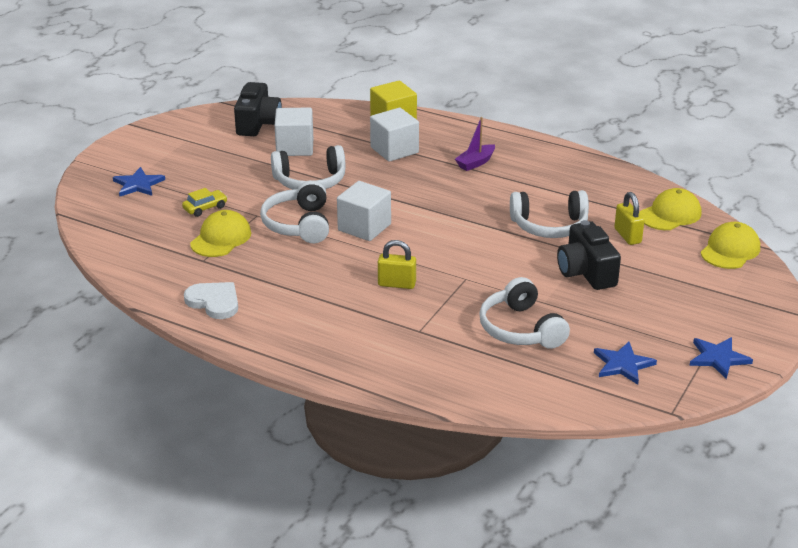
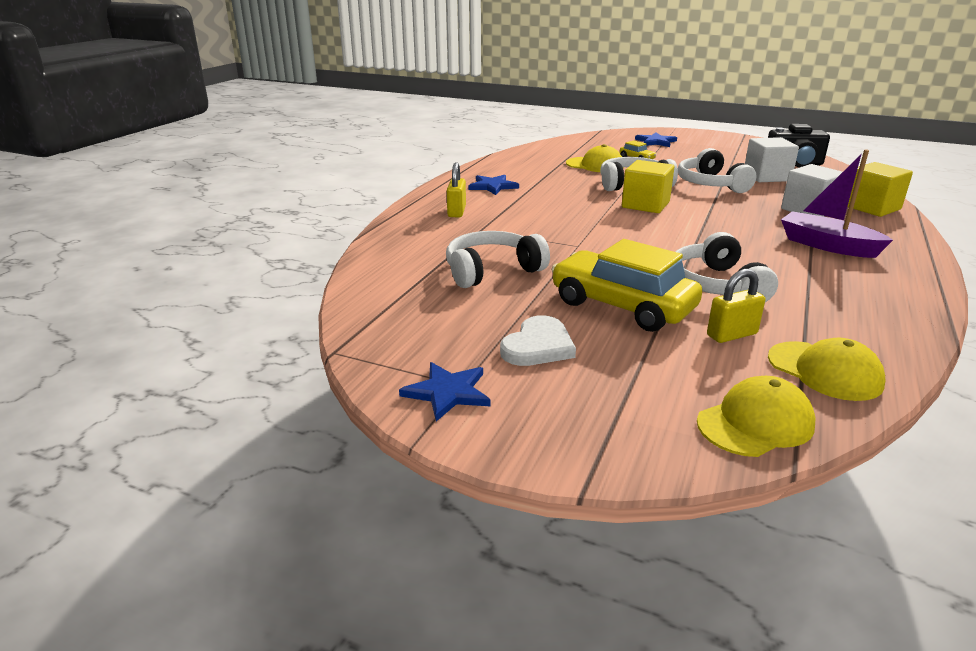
camera: 85 degrees right, 5 degrees down
(214, 302) = (505, 169): white heart -> white heart (538, 346)
(364, 227) = (645, 205): white cube -> yellow cube
(397, 284) = (554, 219): yellow padlock -> yellow padlock (456, 212)
(475, 163) = (827, 245): purple boat -> purple boat, size x1.63
(586, 272) = (622, 305): black camera -> yellow car
(623, 364) = (430, 324): blue star -> blue star (492, 186)
(730, 250) = (755, 423): yellow cap -> yellow cap turned 60 degrees counterclockwise

